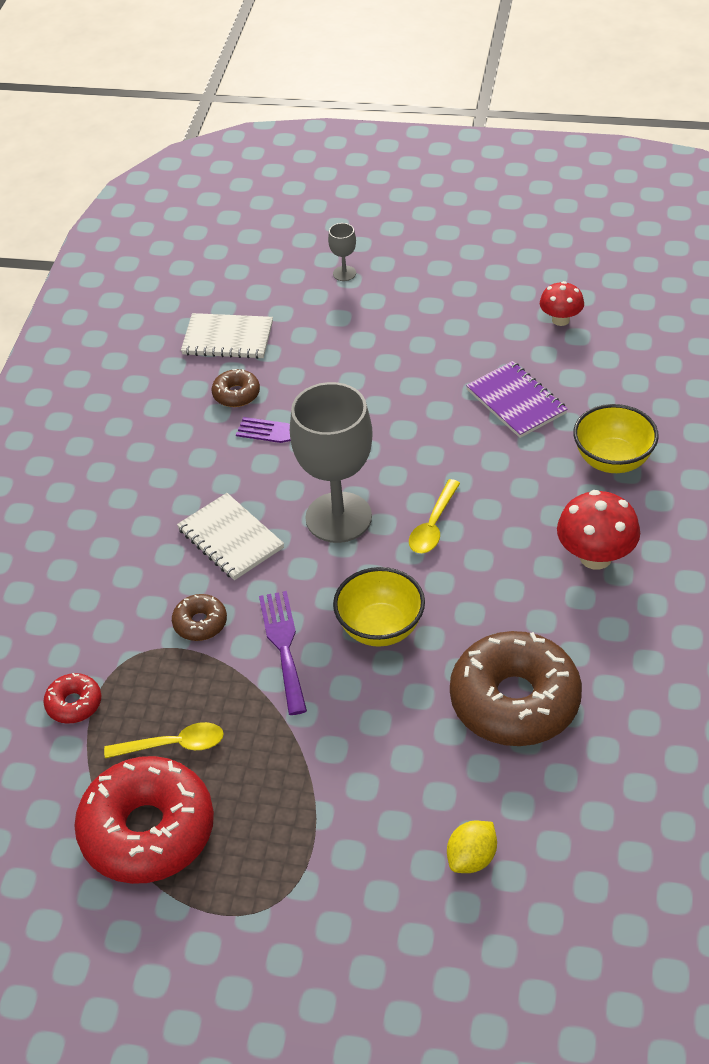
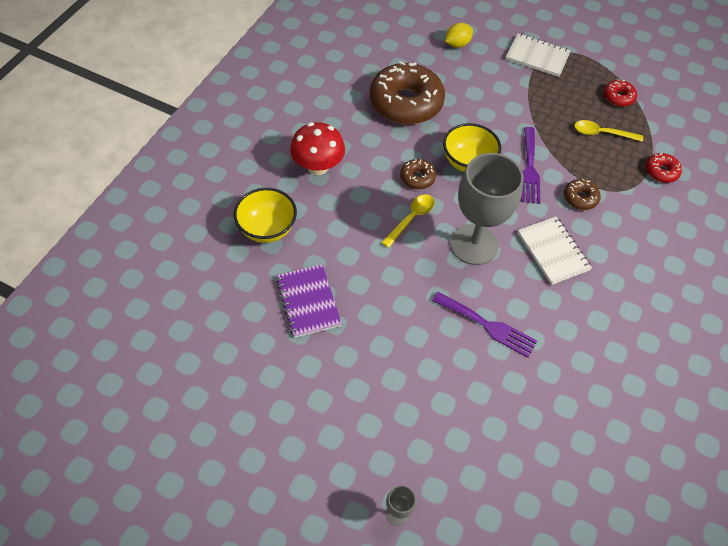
camera: 170 degrees left, 10 degrees up
(147, 831) = (618, 97): red donut -> red donut, size x0.45
(228, 338) = (528, 459): white notebook -> white notebook (537, 57)
(236, 394) = (530, 386): brown donut -> brown donut (417, 178)
(560, 320) = (229, 376): red mushroom -> none

